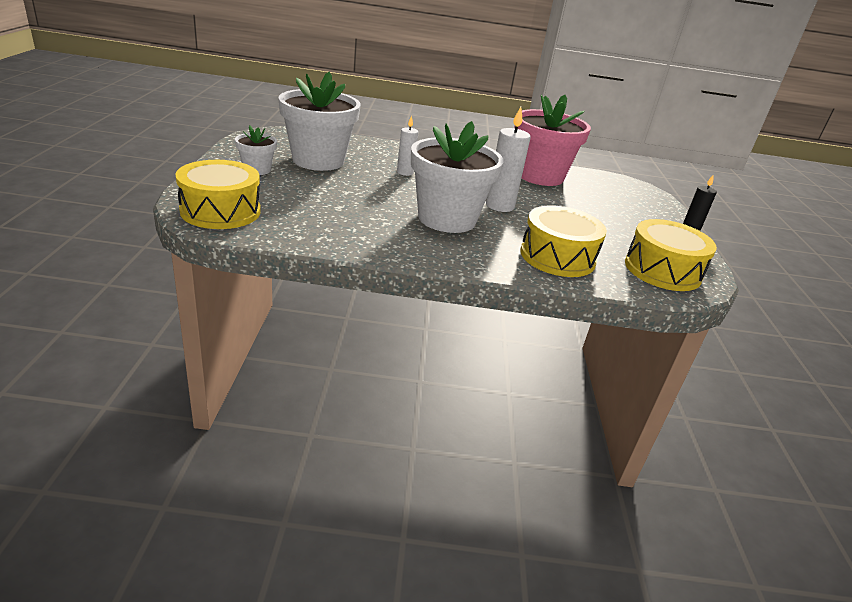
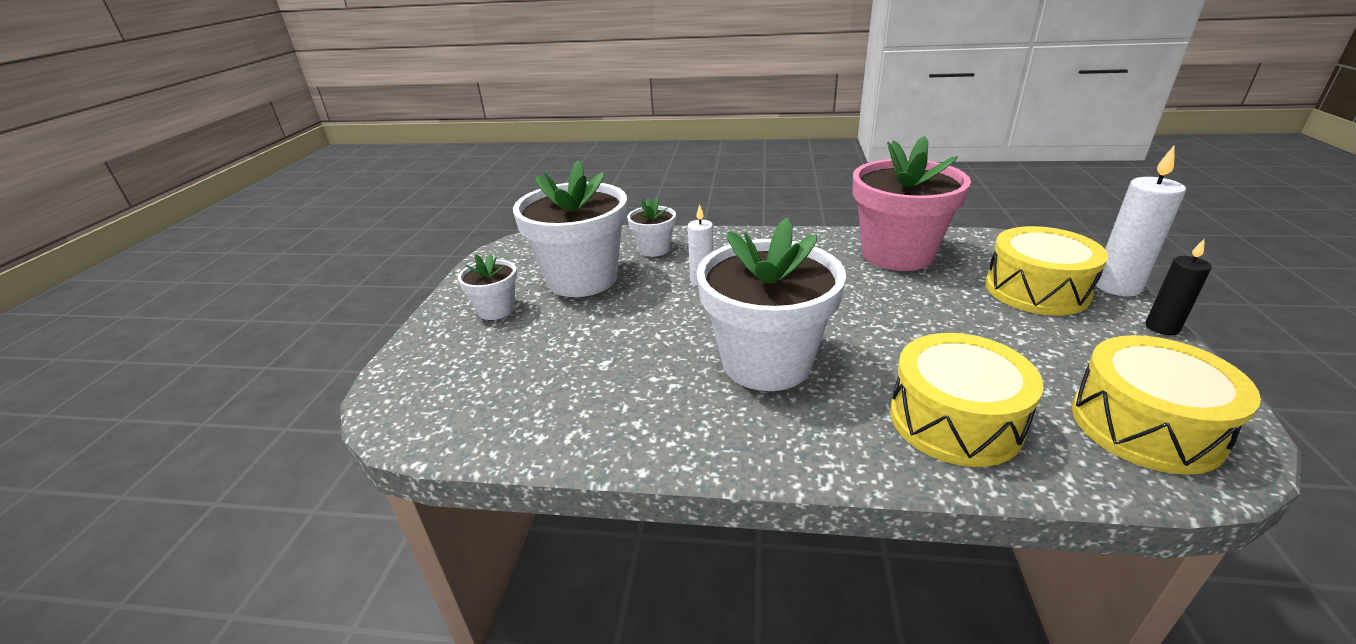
camera: 10 degrees right, 0 degrees up
(220, 211) = (431, 400): yellow drum -> yellow drum (1036, 290)
(370, 150) = (654, 249): none -> white flower pot
(499, 206) = (845, 322): white candle -> white candle (1117, 286)

